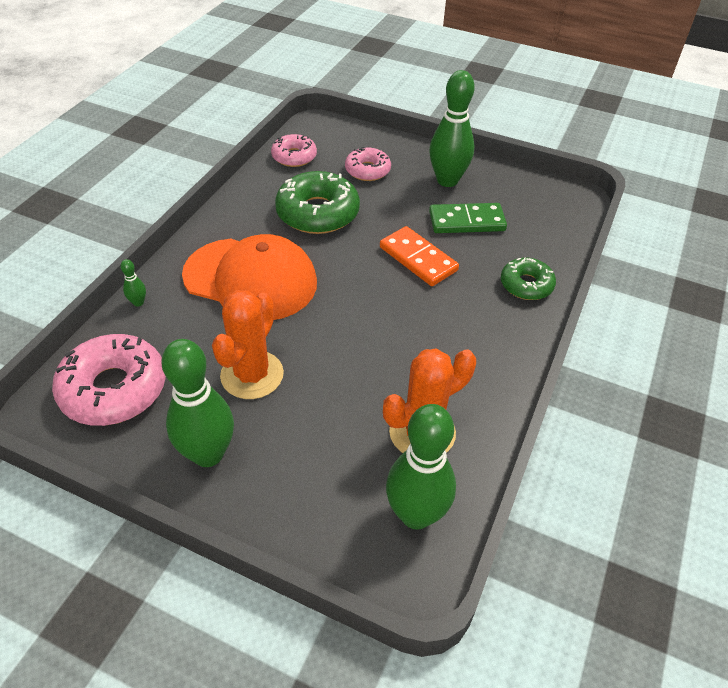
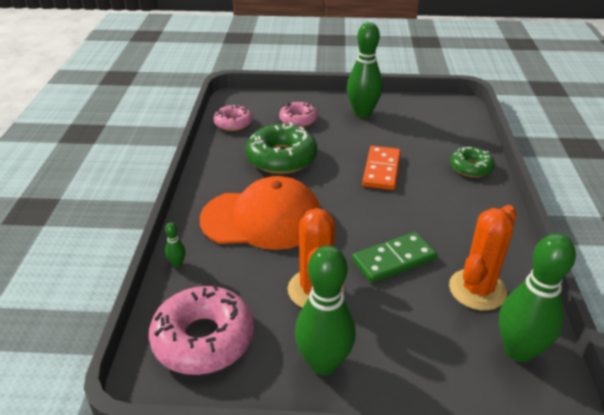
camera: 20 degrees left, 10 degrees down
(418, 259) = (381, 170): orange domino -> orange domino turned 75 degrees clockwise
(466, 221) = (397, 136): green domino -> green domino (393, 260)

